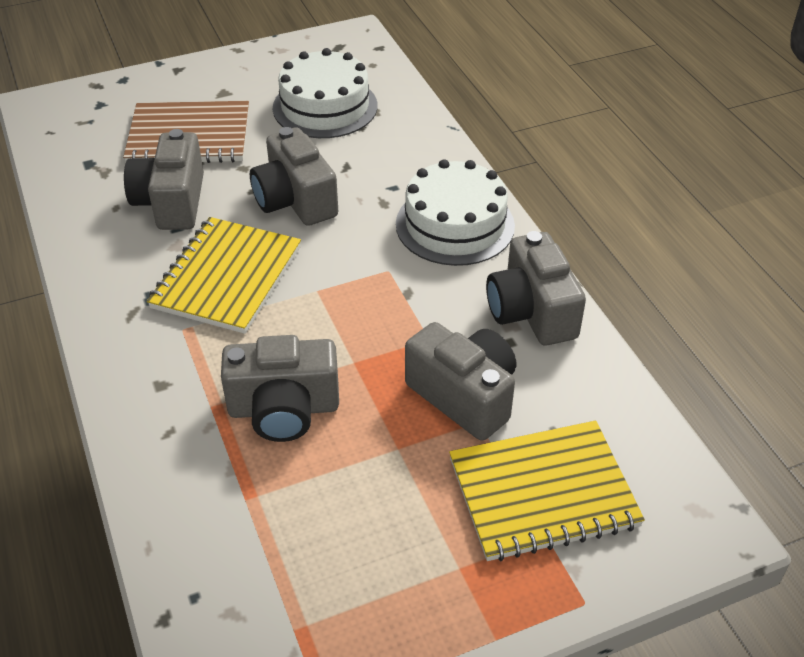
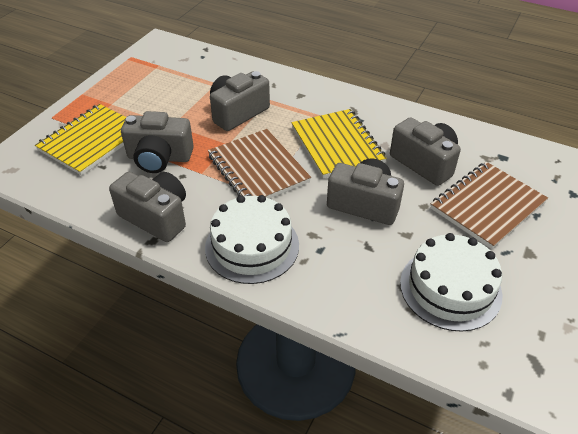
camera: 140 degrees right, 0 degrees up
(356, 302) = (258, 169): none -> brown notebook

